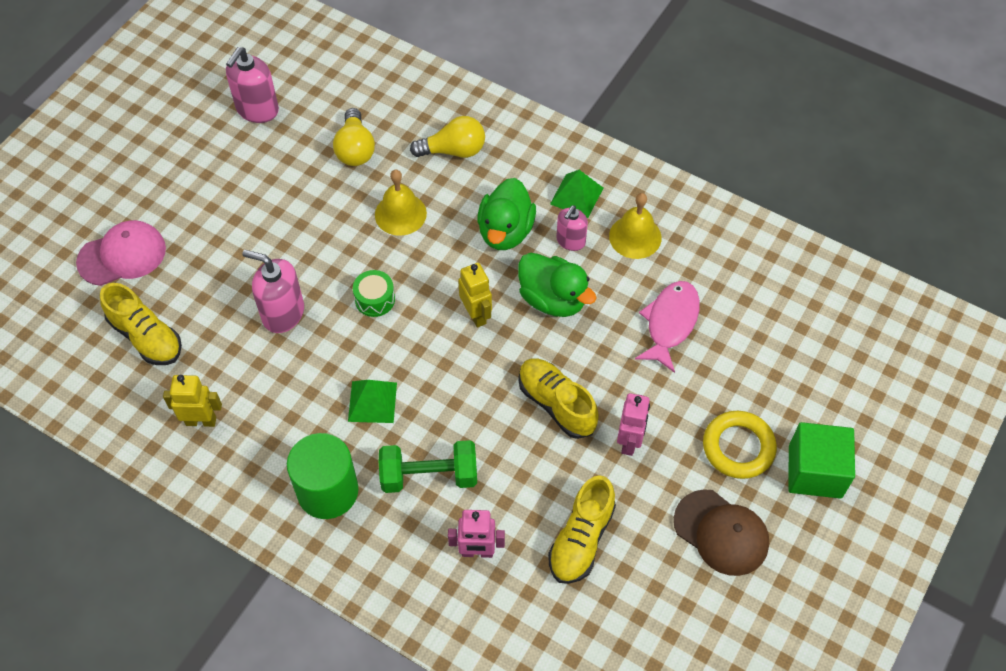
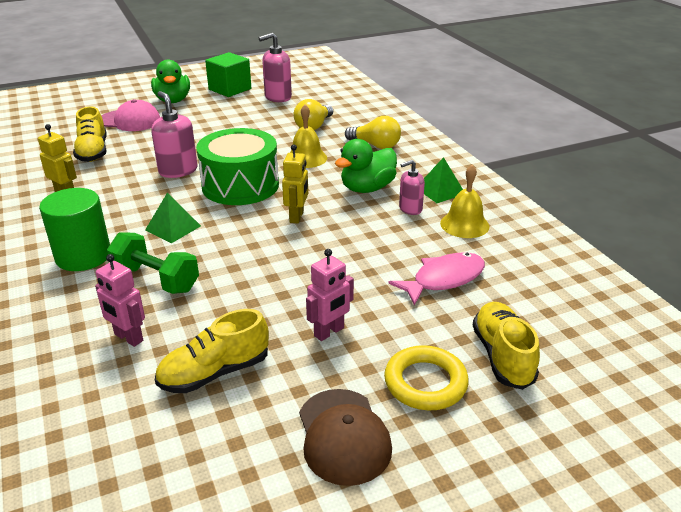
camera: 35 degrees right, 25 degrees down
(375, 299) = (240, 185): green drum -> green drum, size x2.33
(553, 299) = (362, 231): green duck -> green duck (173, 100)
(556, 404) = (297, 284): yellow shoe -> yellow shoe (502, 356)
(815, 471) = (489, 440): green cube -> green cube (230, 89)

